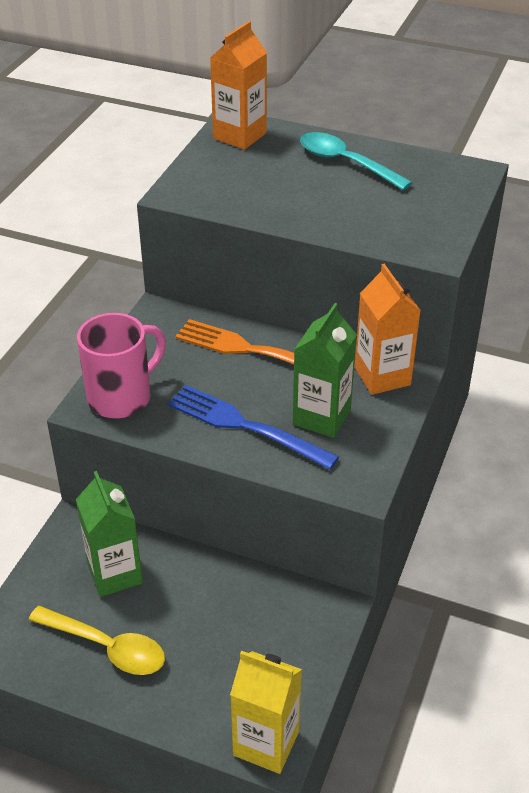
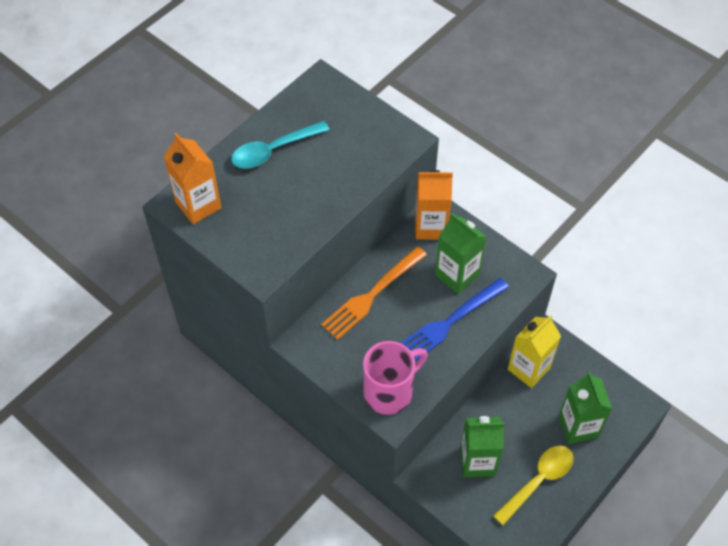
camera: 70 degrees left, 15 degrees up
(122, 397) = (390, 392): pink mug -> pink mug turned 75 degrees clockwise
(208, 676) = (578, 426): none -> green carton
(266, 743) = (633, 409): yellow carton -> yellow carton (528, 368)

